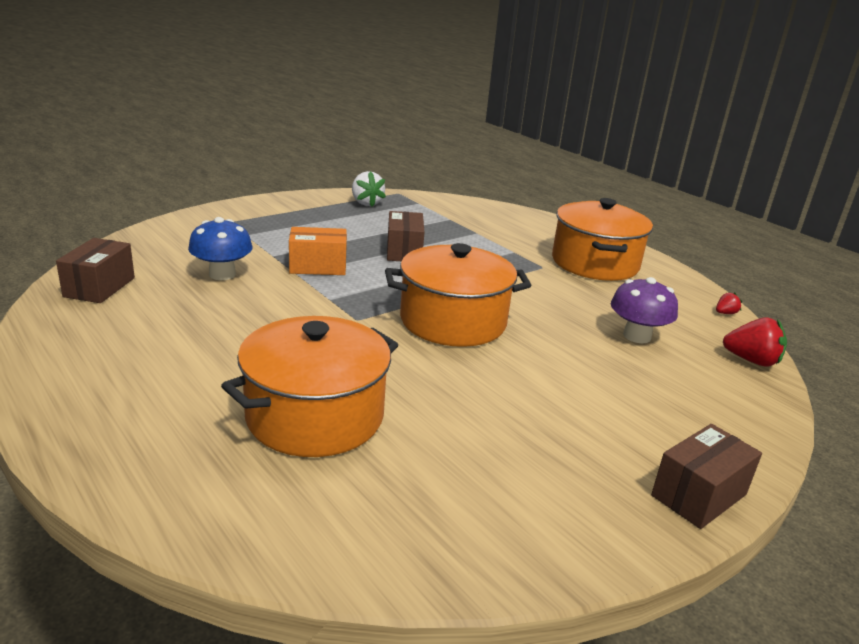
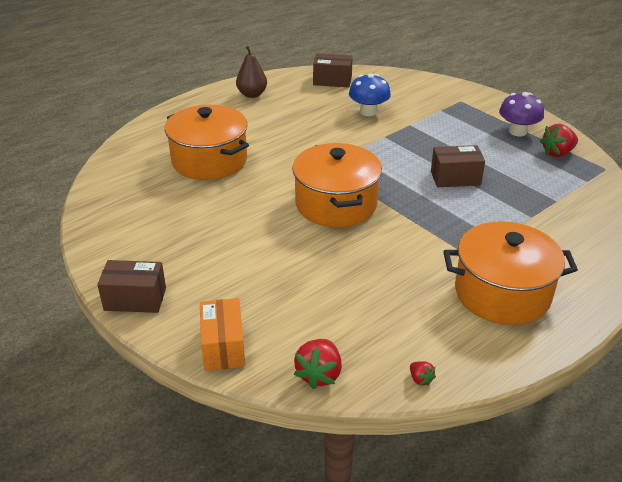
camera: 90 degrees right, 10 degrees up
(87, 360) = (252, 94): none -> brown pear
(318, 267) = (400, 143): orange box -> orange box (223, 347)
(366, 203) = (557, 153): white strawberry -> red strawberry
(637, 336) = (344, 302): purple mushroom -> purple mushroom (517, 131)
(699, 495) = (135, 299): brown box -> brown box turned 45 degrees counterclockwise

